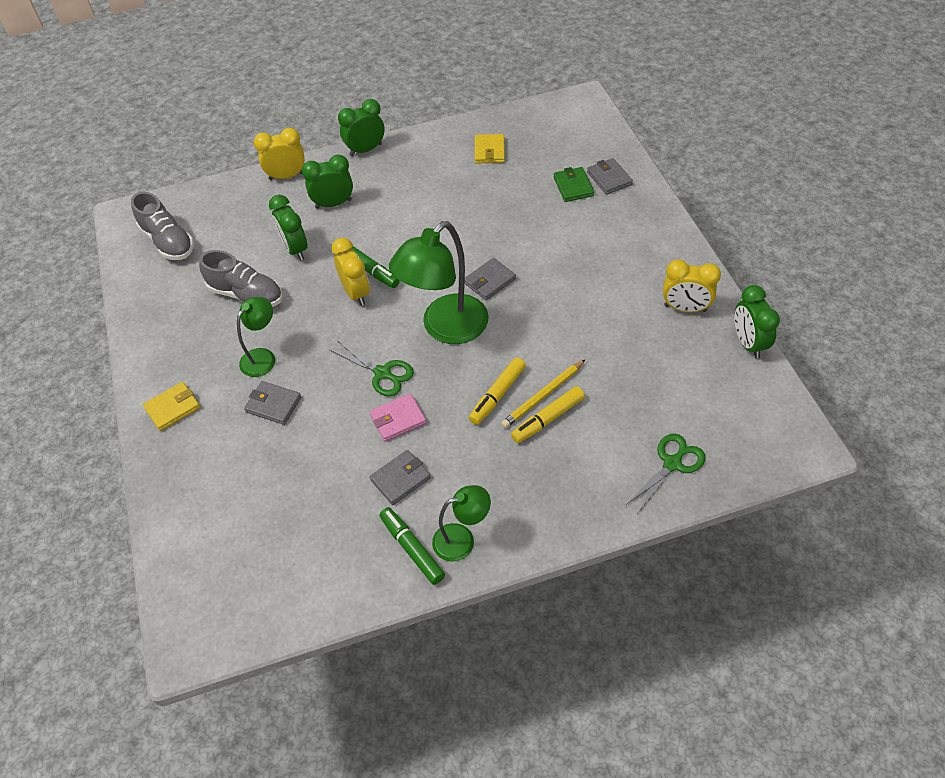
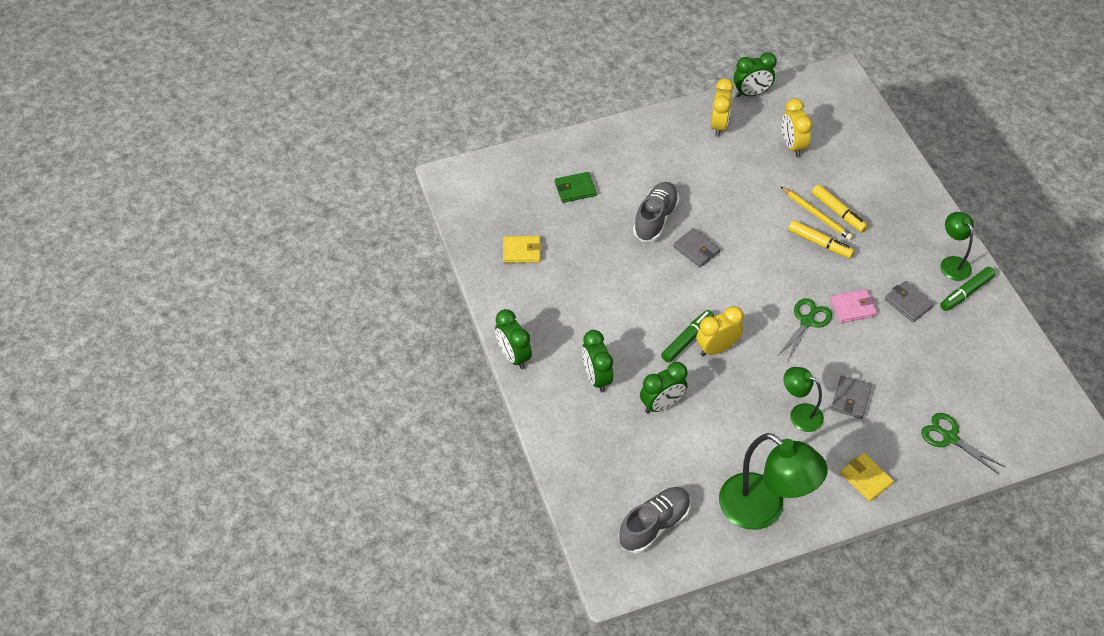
camera: 95 degrees left, 0 degrees up
(246, 294) = (725, 439): grey shoe -> grey shoe (655, 219)
(287, 176) = (553, 425): yellow clock -> yellow clock (792, 145)
(398, 419) = (852, 308): pink wallet -> pink wallet turned 75 degrees counterclockwise
(445, 328) = (753, 279): green lamp -> green lamp (763, 510)
(609, 178) = (565, 163): grey wallet -> none
(672, 464) = (866, 144): green scissors -> green scissors (950, 438)

